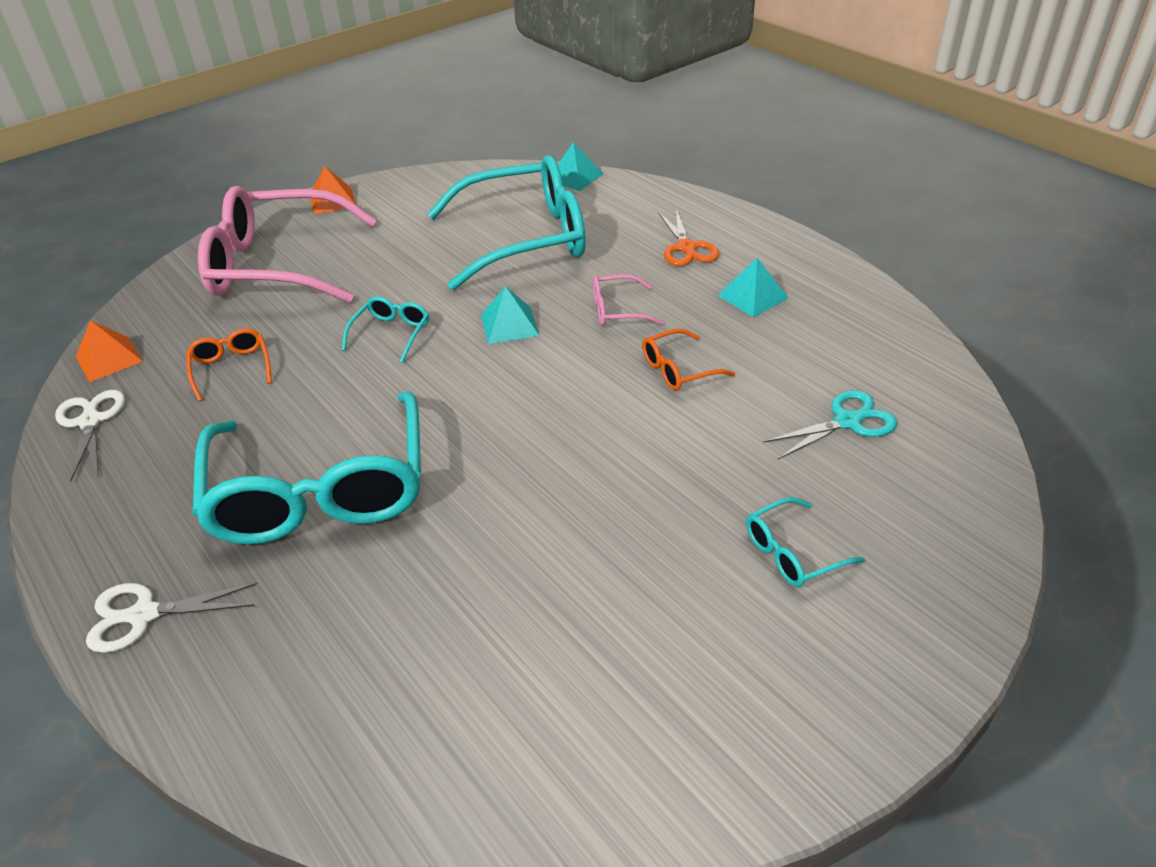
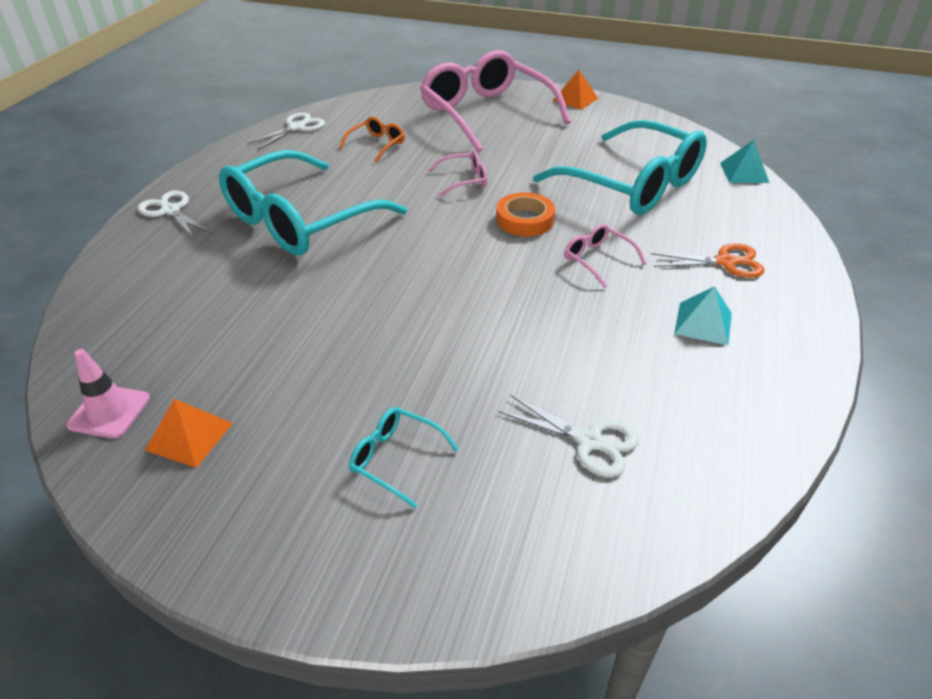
camera: 55 degrees right, 0 degrees up
(109, 359) = (349, 108): orange pyramid -> orange pyramid (189, 436)
(391, 334) = (464, 180): turquoise glasses -> pink glasses
(509, 324) = (525, 220): turquoise pyramid -> orange tape
(546, 792) = (109, 412): none -> pink traffic cone
(678, 369) = (558, 317): orange glasses -> none
(686, 247) = (725, 262): orange scissors -> orange scissors turned 135 degrees counterclockwise
(847, 422) = (589, 441): turquoise scissors -> white scissors

